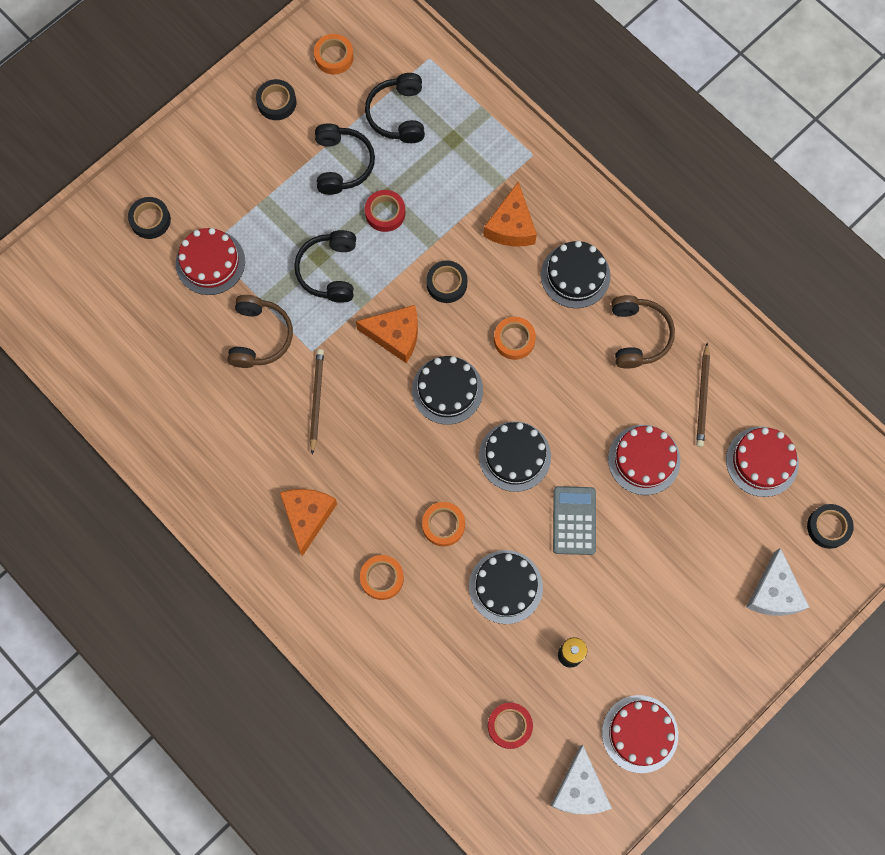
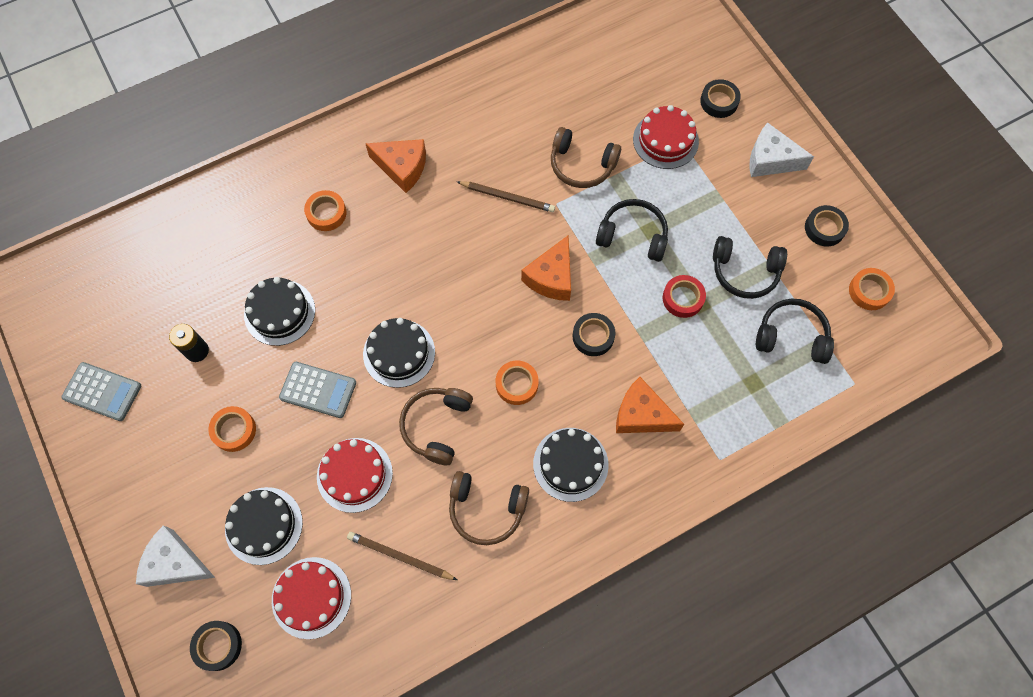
camera: 105 degrees right, 5 degrees down
(443, 525) = (355, 274): orange tape -> orange tape (234, 430)
(447, 390) = (483, 310): black cake -> black cake (264, 525)
(509, 726) = (158, 283): red tape -> none
(576, 400) = (436, 426): none -> brown headphones
(579, 789) = (80, 326): white cheese -> white cheese (770, 160)
(640, 733) = (102, 392): red cake -> grey calculator

